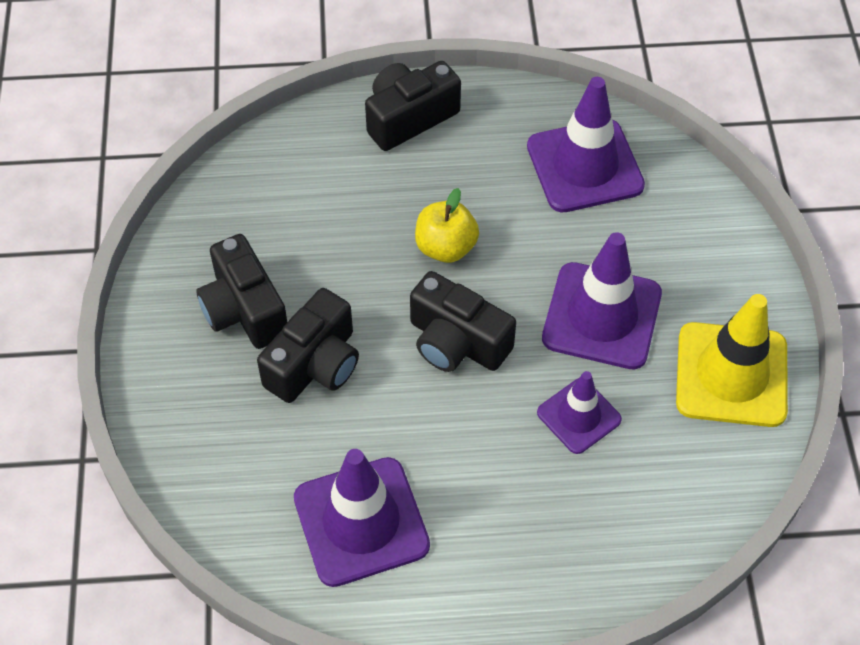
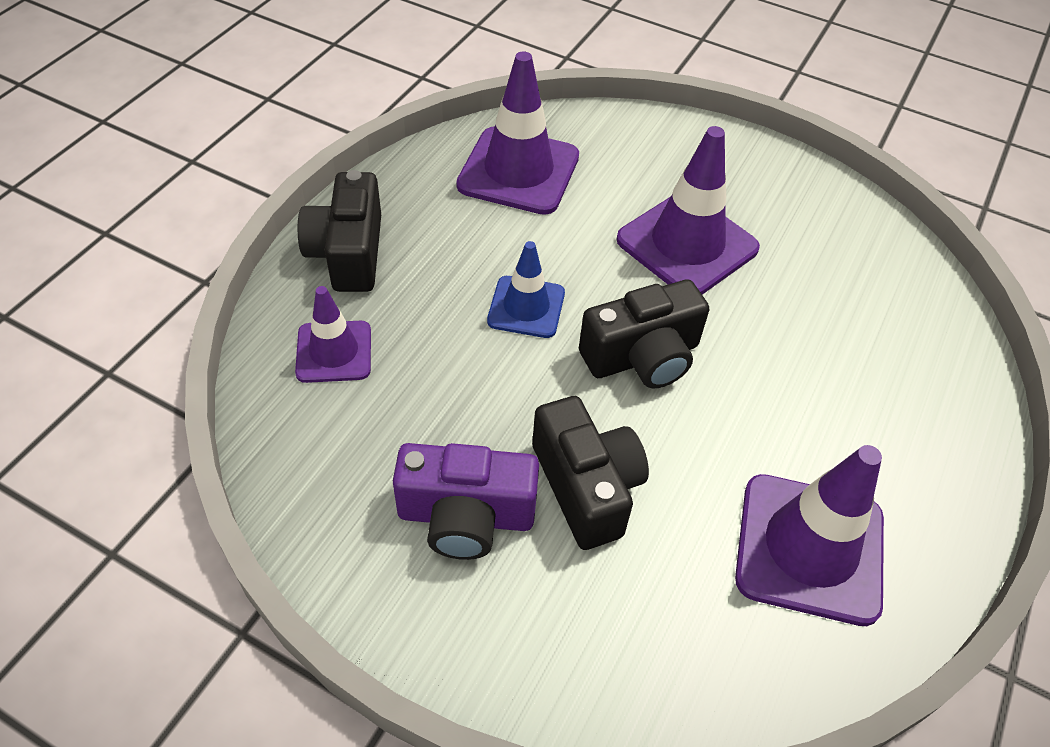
camera: 60 degrees left, 5 degrees down
(244, 310) = (466, 516): black camera -> purple camera
(446, 247) = (526, 307): yellow apple -> blue traffic cone
(579, 416) = (783, 314): purple traffic cone -> purple traffic cone (334, 352)
(731, 375) = (801, 201): yellow traffic cone -> none

